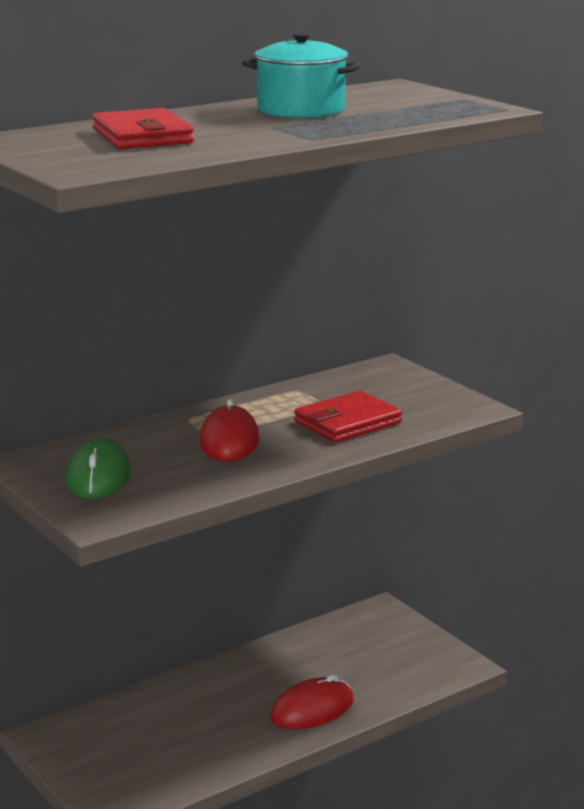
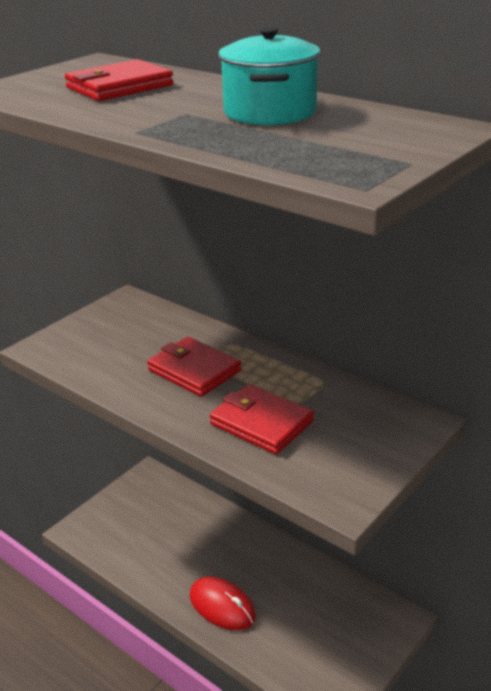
camera: 75 degrees right, 10 degrees up
(98, 476) = (110, 331): green mouse -> none
(229, 441) = (194, 370): red mouse -> red wallet

